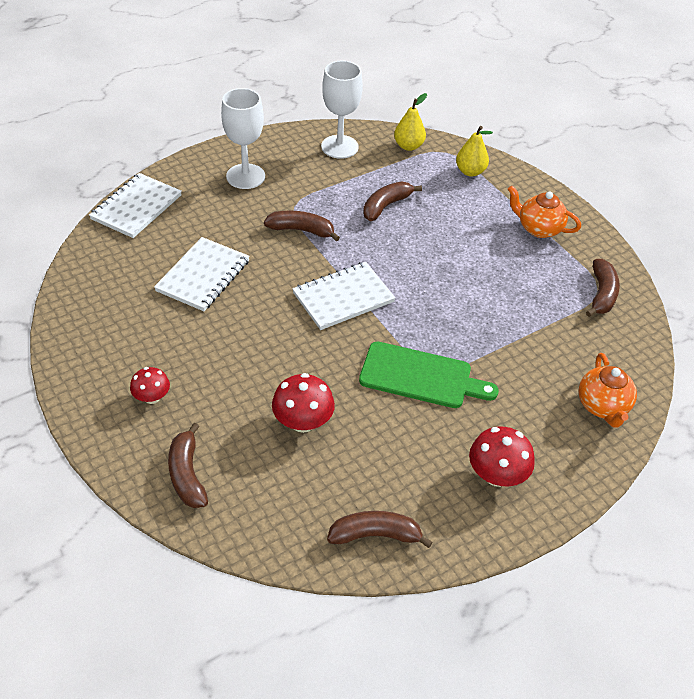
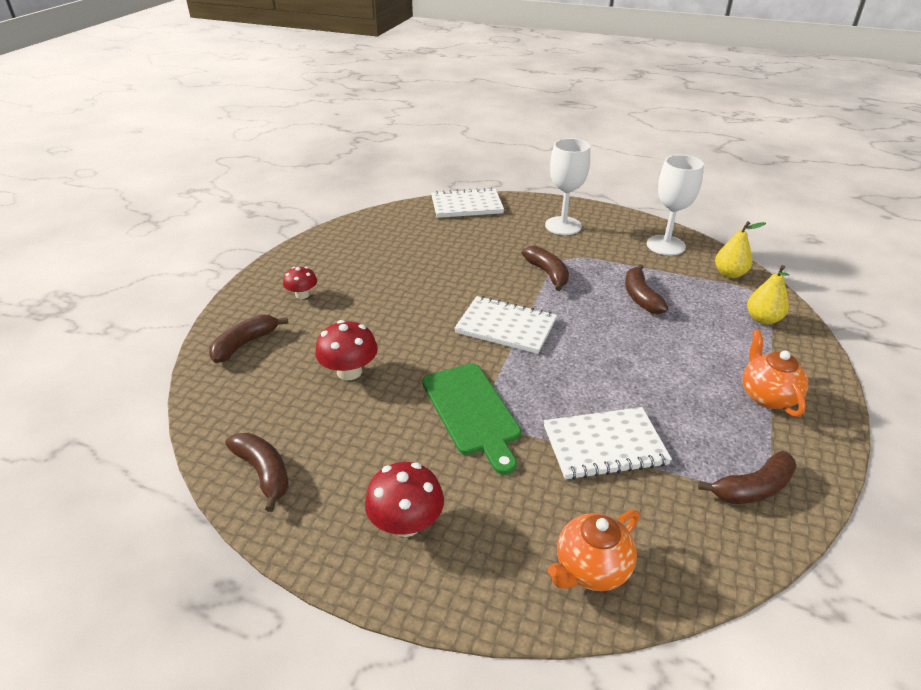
camera: 55 degrees right, 10 degrees down
(203, 276) = (440, 258): white notebook -> white notebook (604, 445)
(386, 206) = (640, 297): brown banana -> brown banana turned 105 degrees counterclockwise

